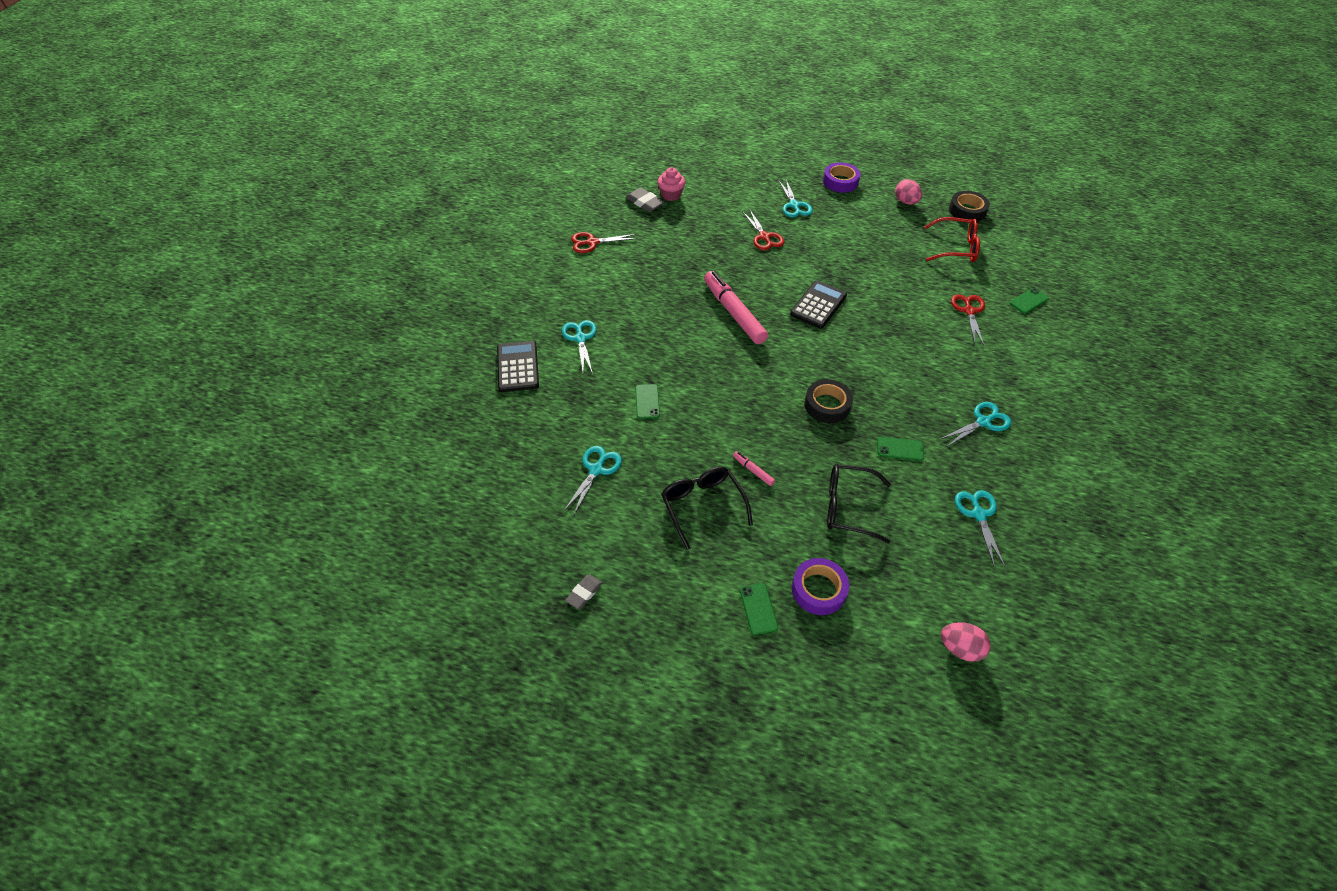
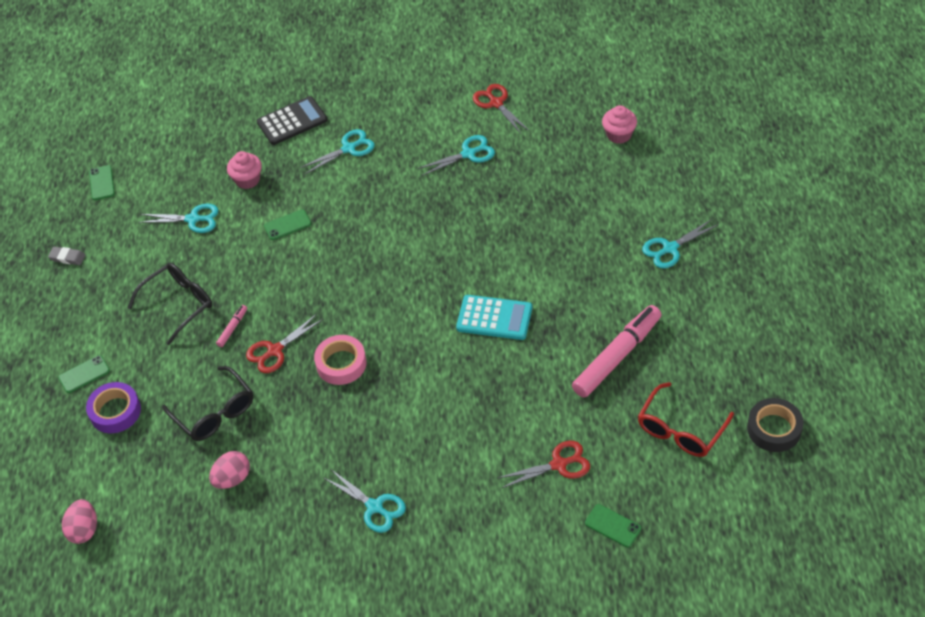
camera: 75 degrees right, 0 degrees up
(571, 416) = (247, 180): none -> pink cupcake
(645, 203) = (590, 118): grey eraser -> none
(734, 313) = (444, 250): pink marker -> pink marker (617, 356)
(764, 237) = (590, 238): red scissors -> red scissors (275, 351)
(818, 305) = (494, 318): black calculator -> turquoise calculator
(827, 405) = (341, 364): black tape -> pink tape
(840, 182) = (751, 280): purple tape -> none
(848, 507) = (214, 412): black glasses -> black glasses turned 150 degrees clockwise
(900, 449) = (305, 438): green phone -> green phone (102, 183)
(905, 202) = (750, 358): pink egg -> pink egg (232, 478)
(955, 248) = (681, 429): red glasses -> red glasses turned 45 degrees clockwise
(979, 514) = (242, 522): turquoise scissors -> turquoise scissors (468, 154)

